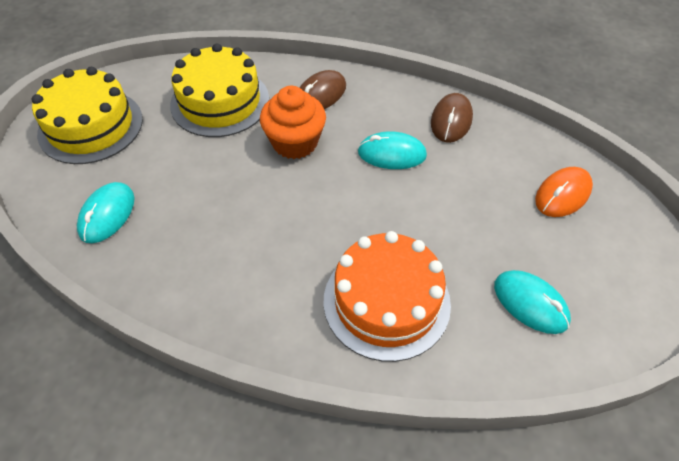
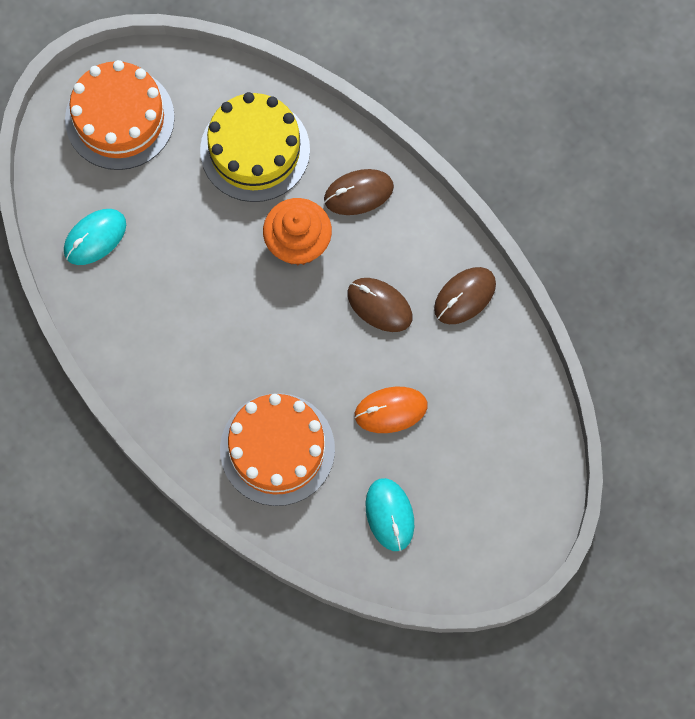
camera: 30 degrees right, 20 degrees up
(91, 126) = (119, 118): yellow cake -> orange cake
(391, 154) = (379, 305): turquoise mouse -> brown mouse
(562, 194) = (502, 435): orange mouse -> orange mouse (390, 410)

